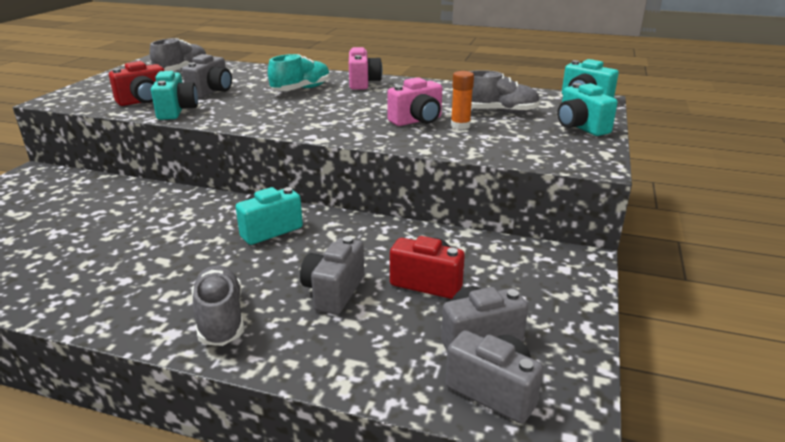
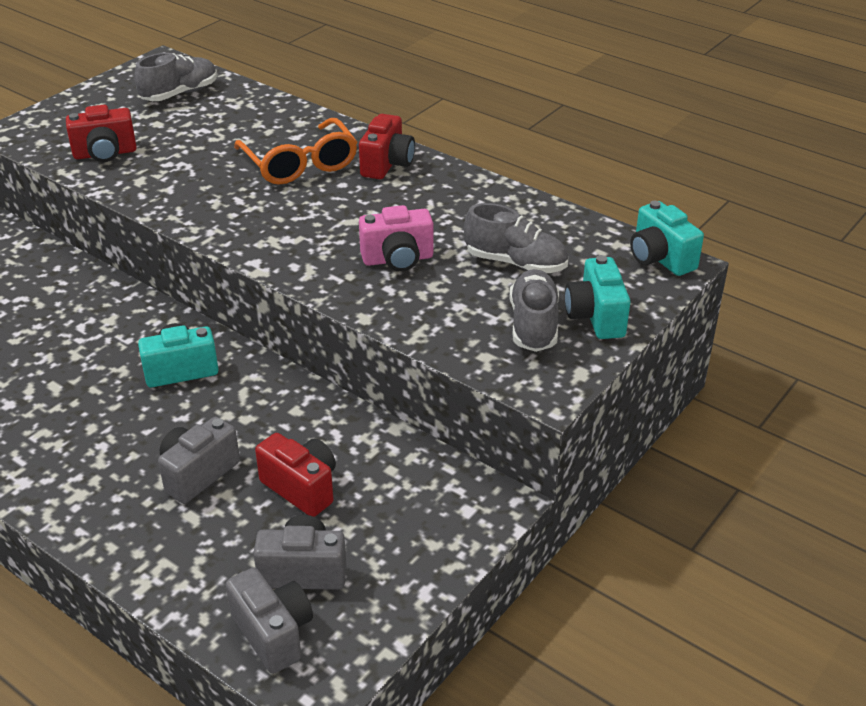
camera: 20 degrees right, 10 degrees up
(177, 111) = (131, 182): turquoise camera -> none
(211, 92) = (190, 149): grey camera -> none
(220, 319) = (73, 478): grey shoe -> grey shoe (533, 325)
(301, 89) = (300, 164): turquoise shoe -> orange glasses
(363, 83) = (387, 164): pink camera -> red camera
(460, 126) = (443, 281): orange glue stick -> none

